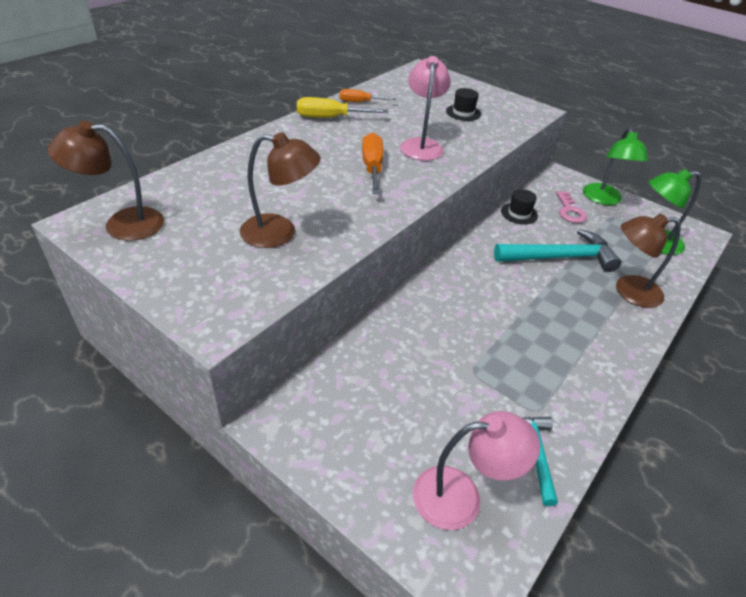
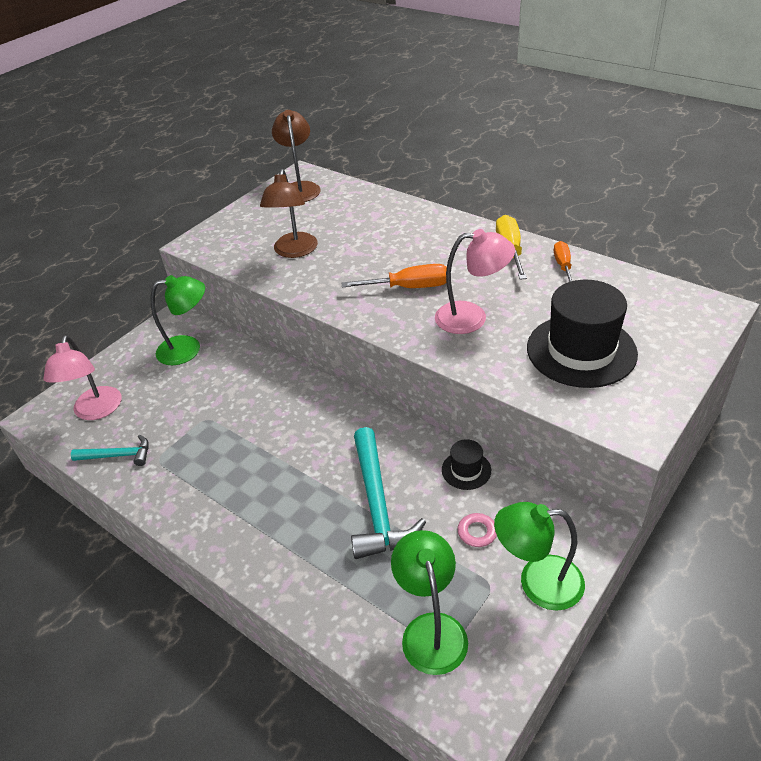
camera: 95 degrees right, 0 degrees up
(345, 399) = (188, 349): none -> green lamp
(463, 113) = (581, 350): black hat -> black hat, size x2.16
(628, 291) = (317, 569): brown lamp -> none

